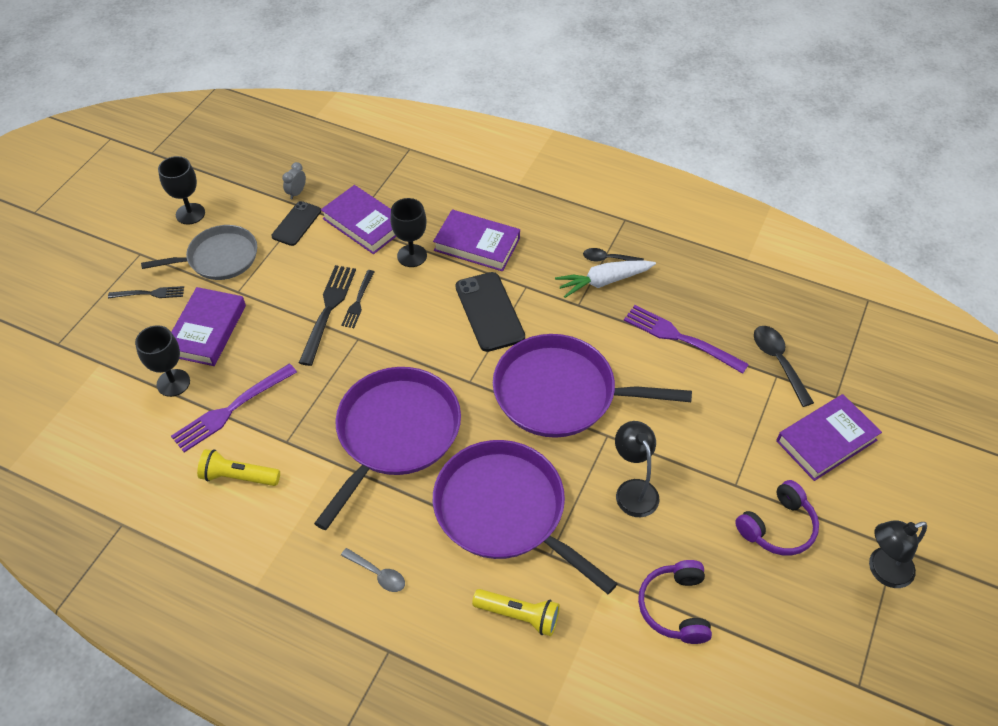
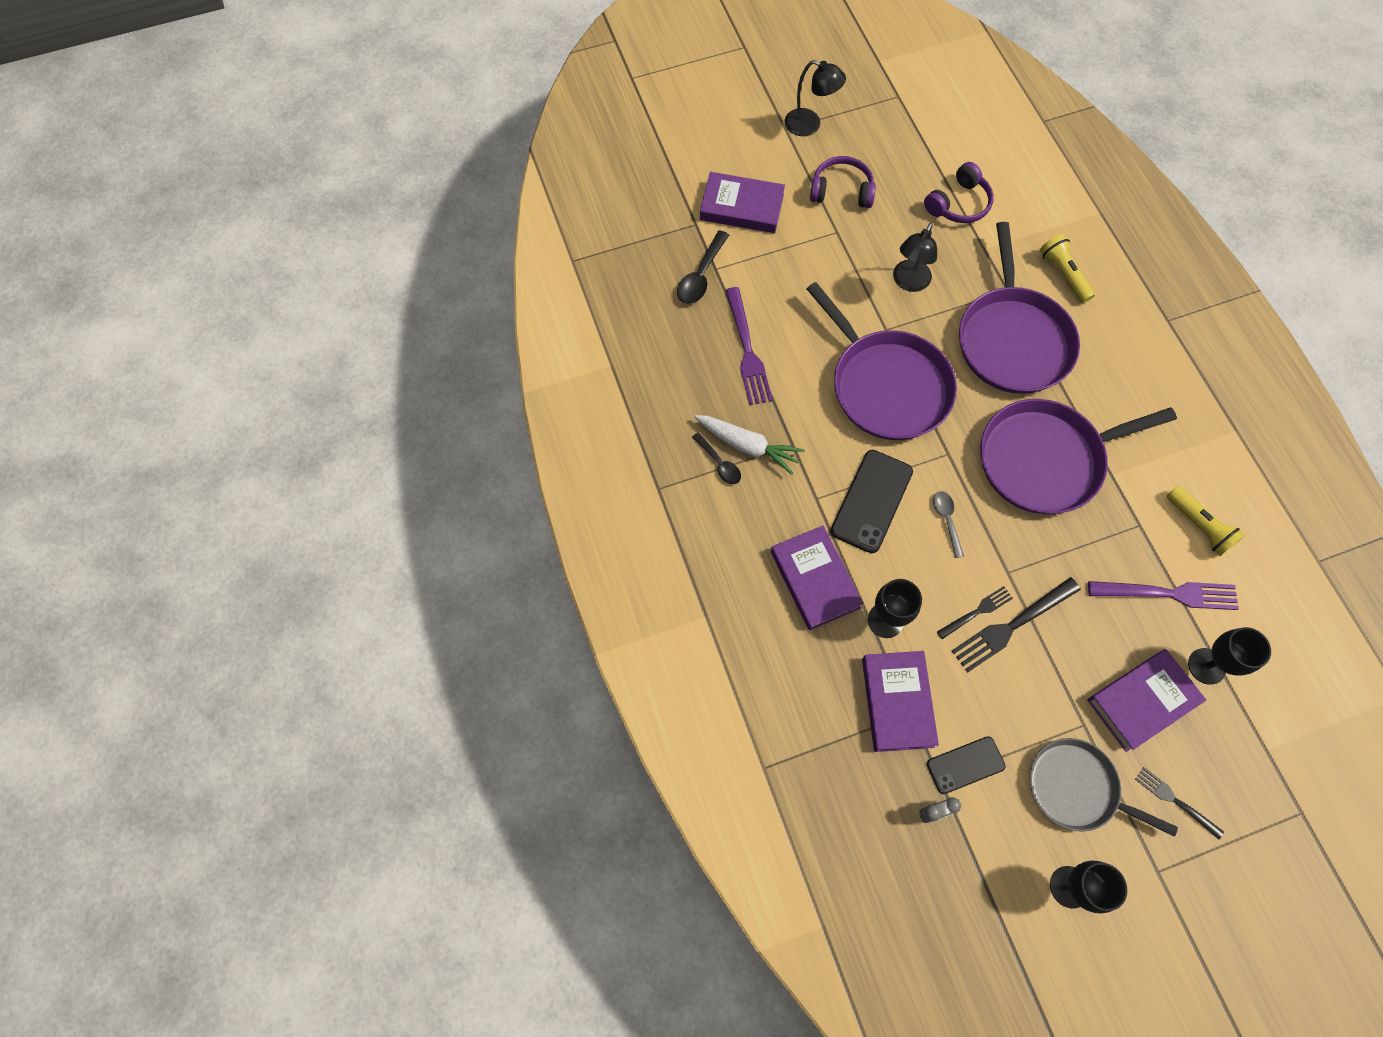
camera: 135 degrees left, 15 degrees up
(378, 574) = (1139, 370): grey spoon -> grey spoon (946, 520)

